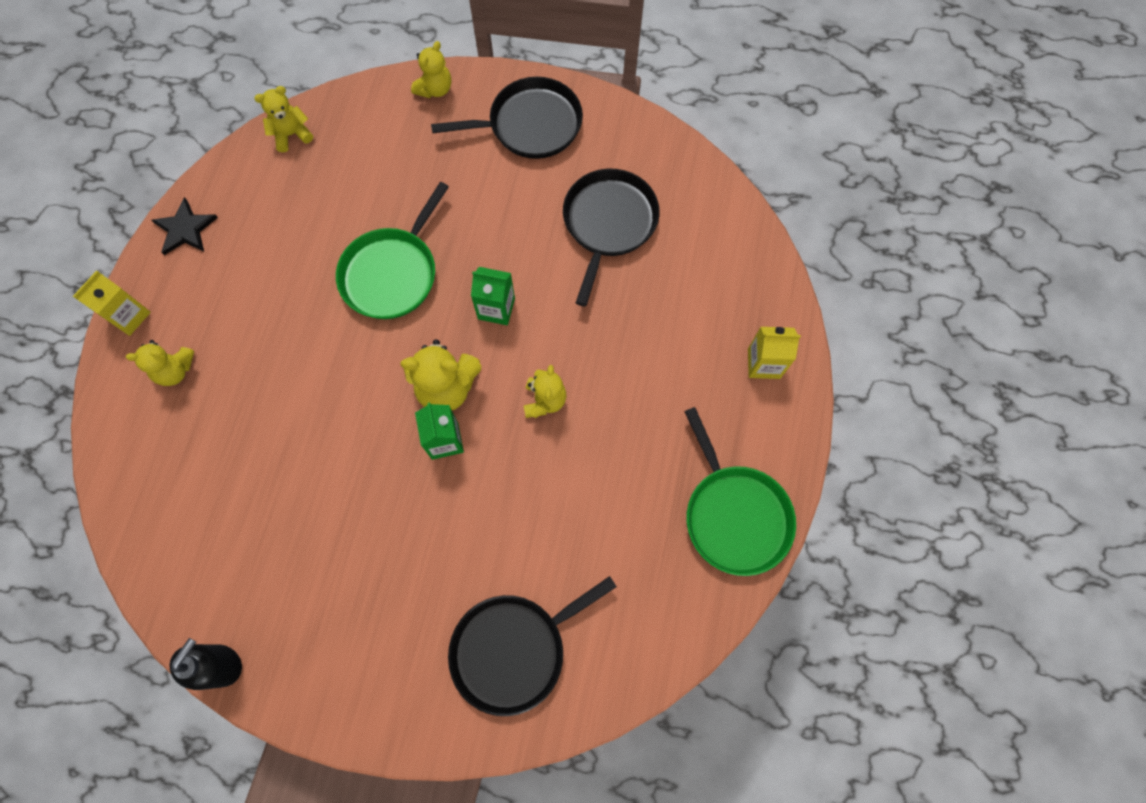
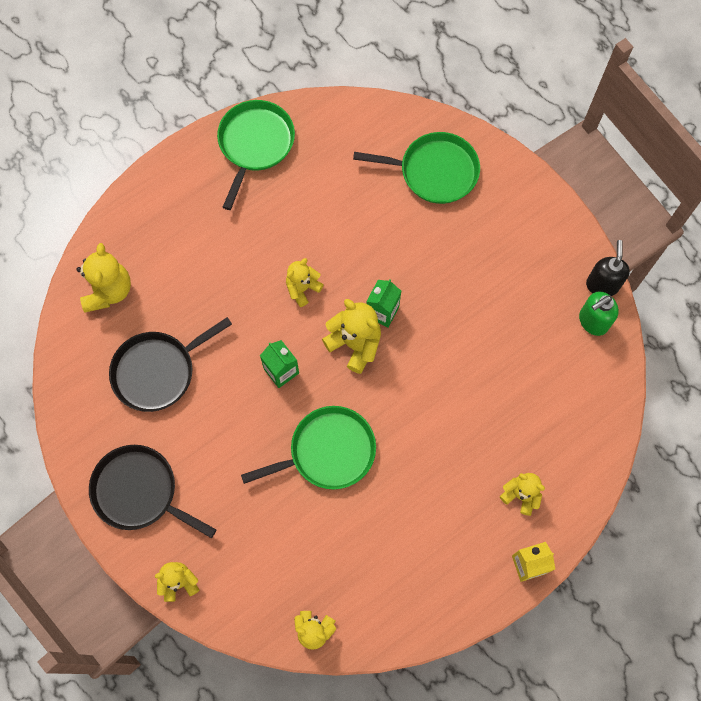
camera: 140 degrees left, 0 degrees up
(185, 229) = (446, 607): black star -> none
(206, 609) = (592, 321): none -> green soap dispenser
(221, 664) = (602, 284): black soap dispenser -> black soap dispenser turned 120 degrees clockwise
(514, 649) = (434, 171): black pan -> green pan
(723, 255) = (108, 291): none -> yellow teddy bear
(763, 363) = (154, 208): yellow carton -> none

